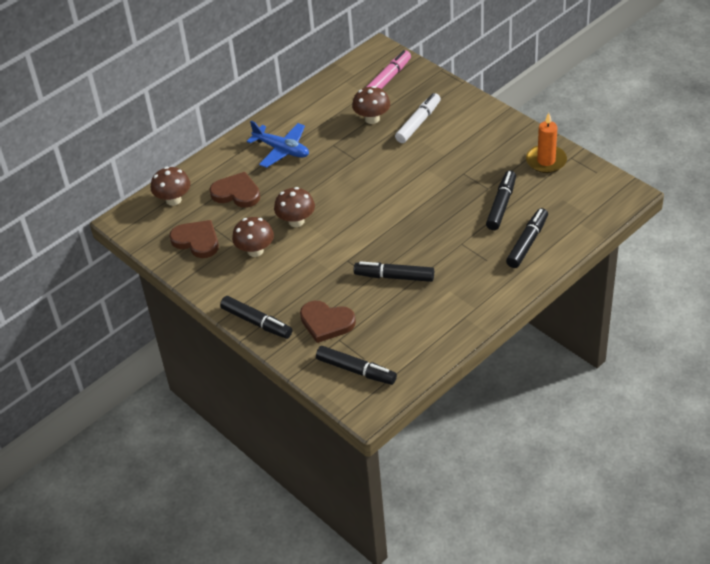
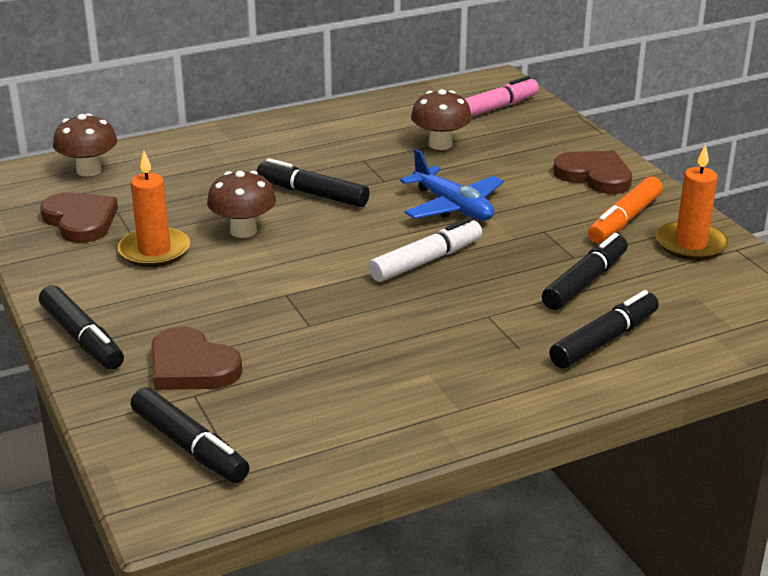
camera: 15 degrees right, 15 degrees down
(236, 193) = (182, 182): brown heart -> brown heart (594, 176)
(255, 251) = (154, 251): brown mushroom -> orange candle
(281, 150) = (284, 150): blue plane -> blue plane (453, 207)
(394, 277) = (347, 332): black marker -> black marker (312, 194)
(418, 123) = (507, 162): white marker -> white marker (426, 261)
(503, 152) = (624, 220): none -> orange marker

